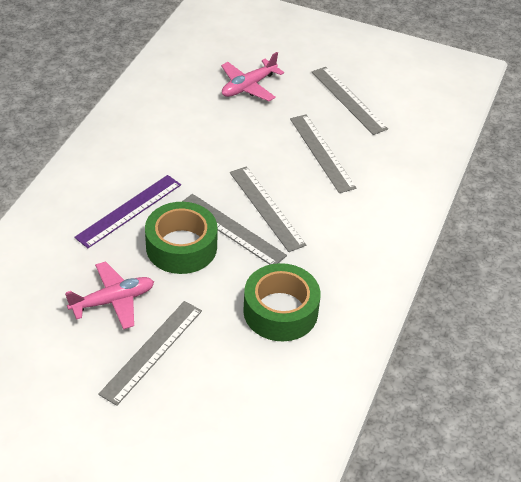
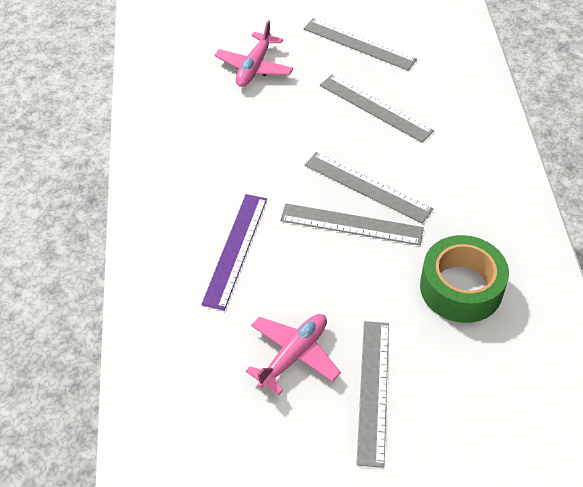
camera: 25 degrees left, 5 degrees up
(181, 247) = (317, 265): green tape -> none

